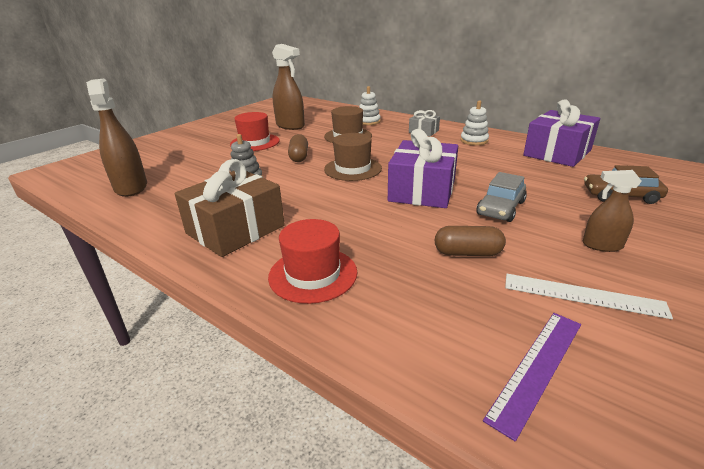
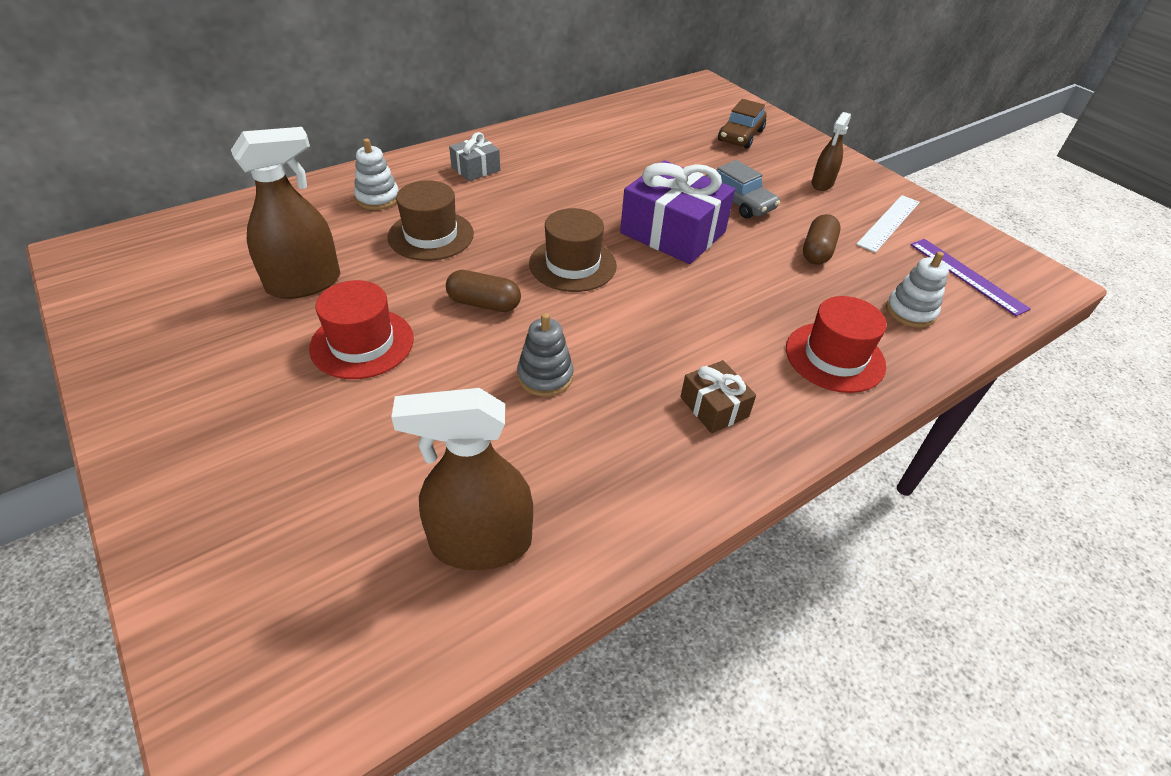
camera: 75 degrees left, 15 degrees up
(235, 229) = (714, 407): brown gift -> brown gift, size x0.50
(474, 141) = (545, 148): white stacking toy -> white stacking toy (910, 311)
(557, 153) = (624, 119): purple gift -> none

